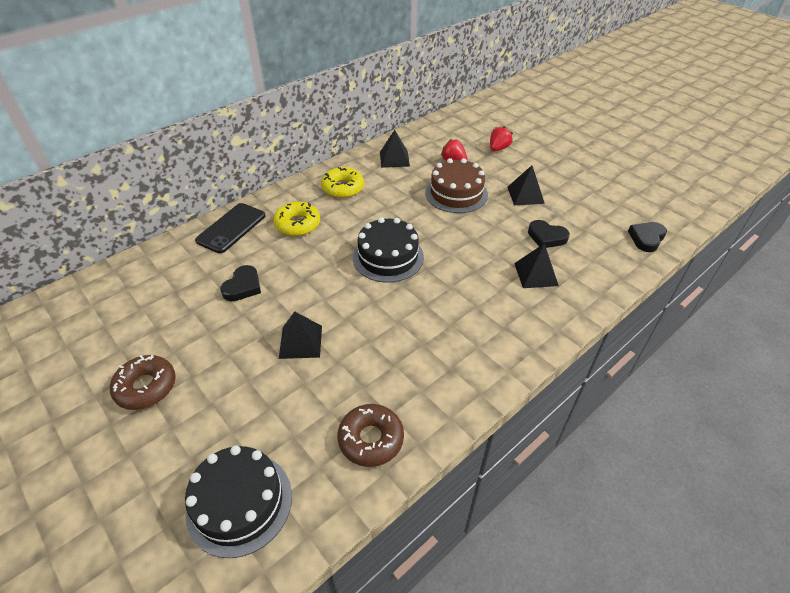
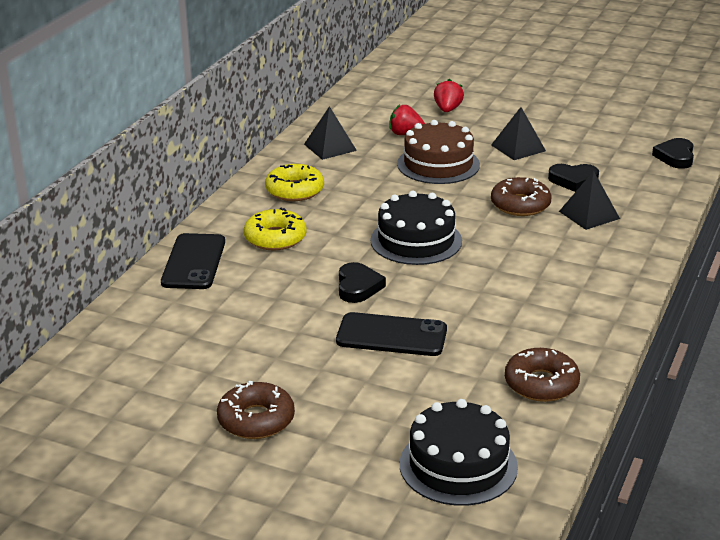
camera: 25 degrees left, 15 degrees down
(243, 286) = (272, 309): black heart -> black heart (358, 287)
(300, 341) = (391, 335): black pyramid -> black phone
(489, 248) = (520, 205): none -> brown donut

